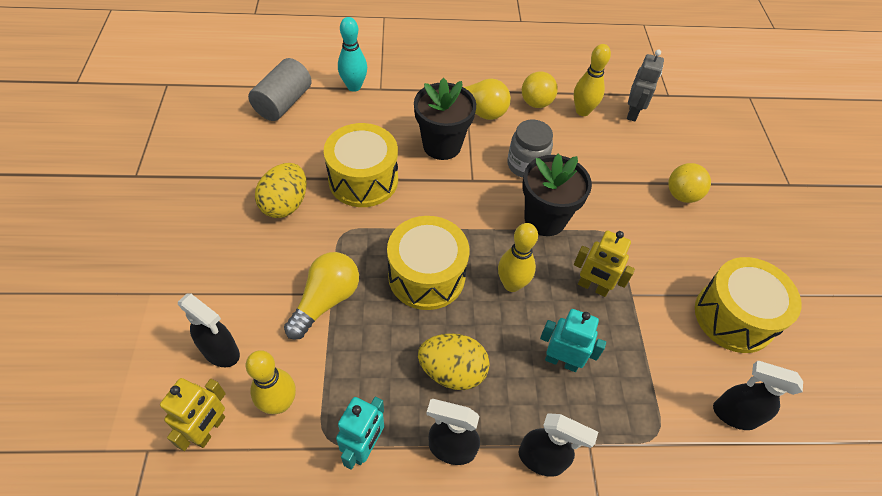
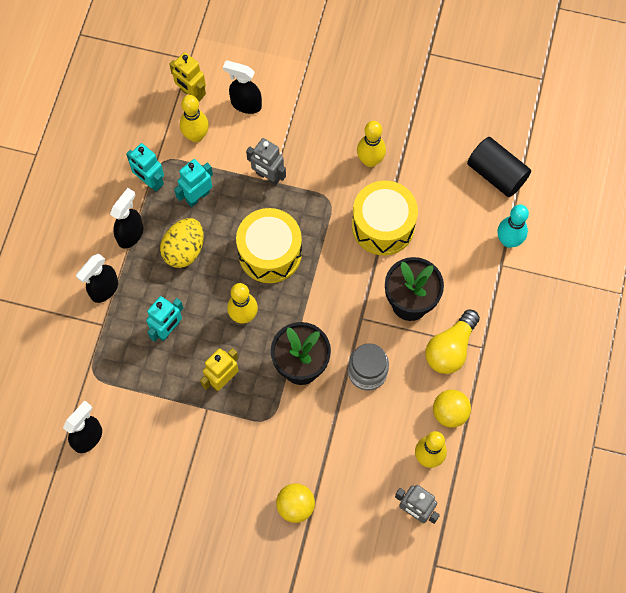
camera: 110 degrees right, 15 degrees up
(221, 352) = (245, 104): black spray bottle -> black spray bottle turned 60 degrees clockwise
(283, 103) = (496, 174): grey cylinder -> black cylinder
(285, 204) = (370, 160): yellow egg -> yellow bowling pin
(326, 301) = (268, 176): yellow light bulb -> grey robot
(372, 376) = (197, 196): none -> turquoise robot
(734, 317) = (162, 484): yellow drum -> none

